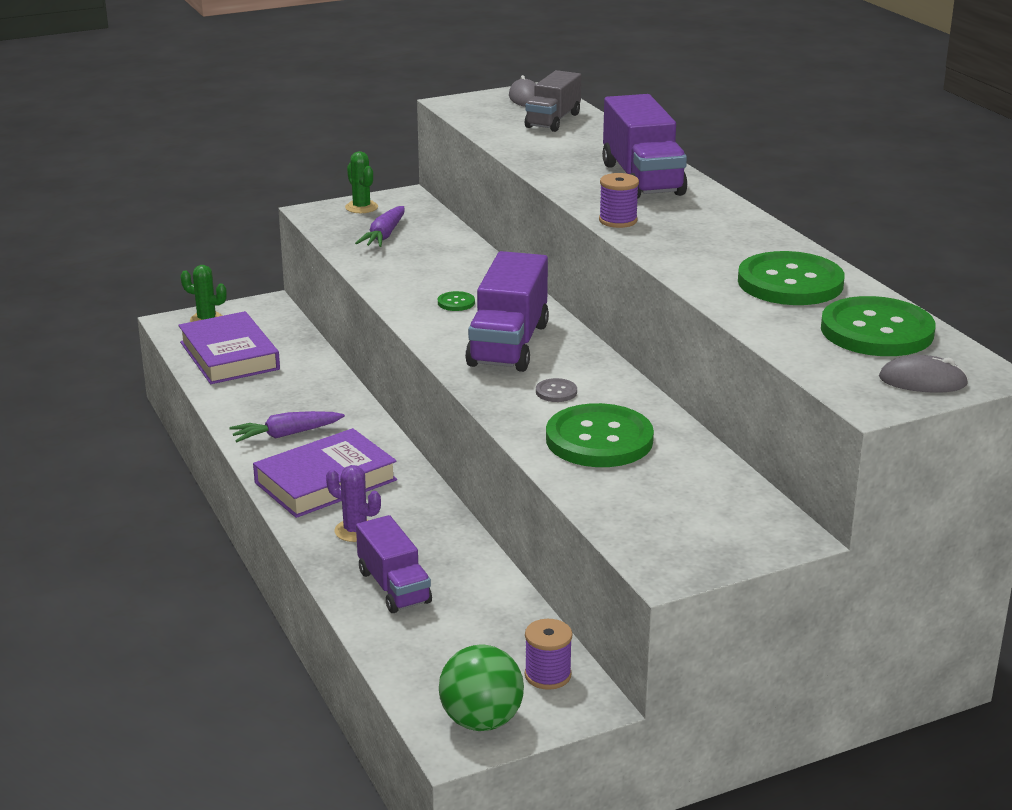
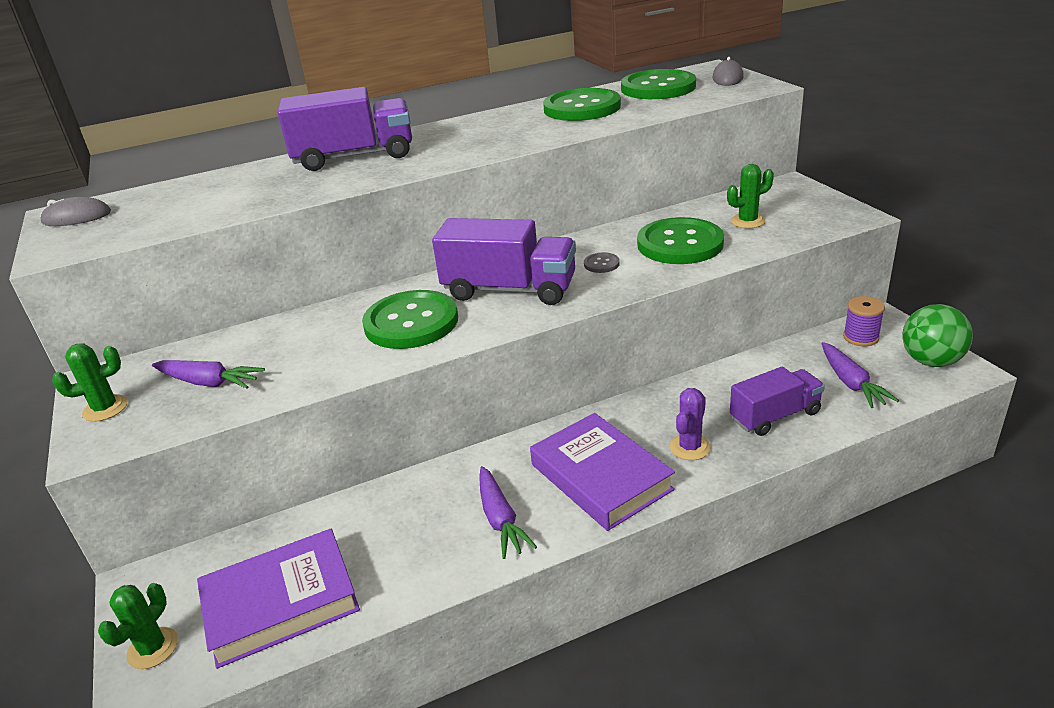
camera: 85 degrees left, 5 degrees up
(446, 648) = (851, 383): none -> purple carrot
(456, 303) = (411, 322): green button -> green button, size x2.45
(553, 120) = (165, 200): grey truck -> none
(618, 220) = (451, 160): purple spool -> none
(659, 489) = (747, 221): none -> green cactus

